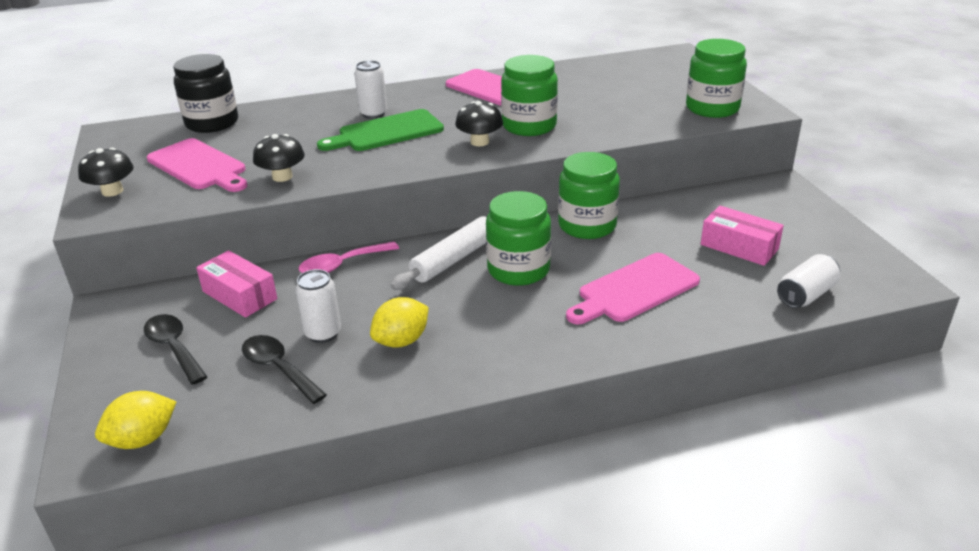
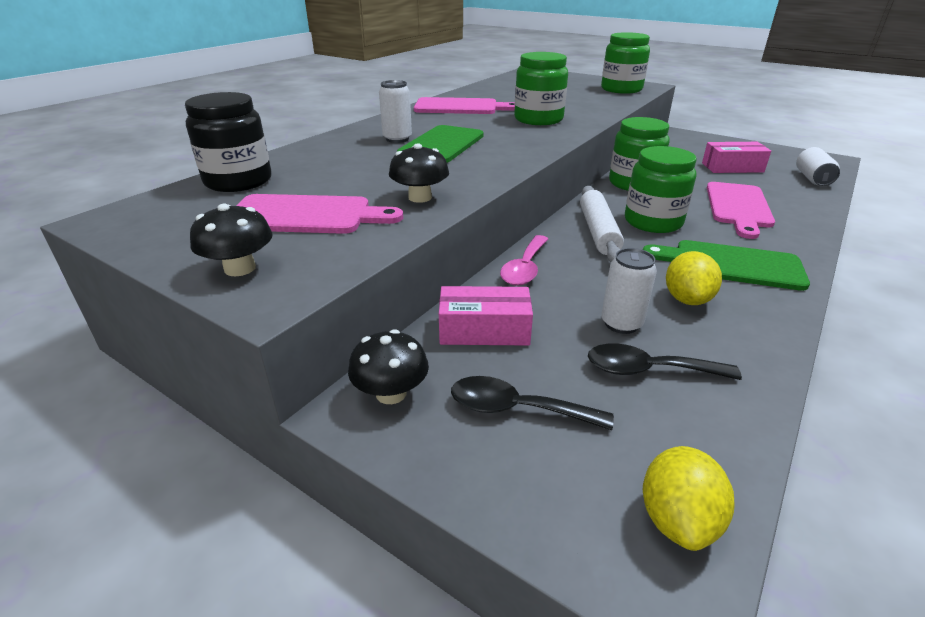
camera: 40 degrees left, 0 degrees up
(479, 142) = (528, 135): black mushroom -> black mushroom (391, 393)
(497, 334) = (731, 265): none -> green cutting board

